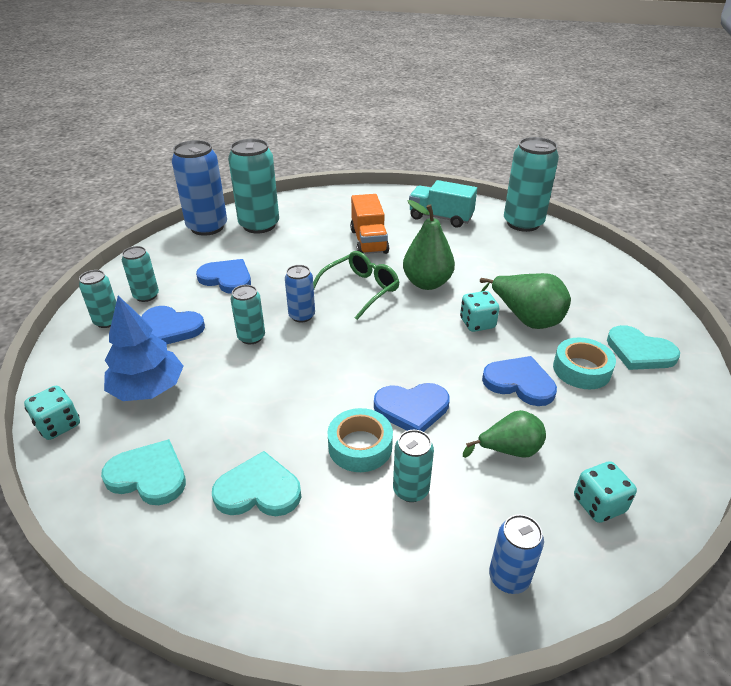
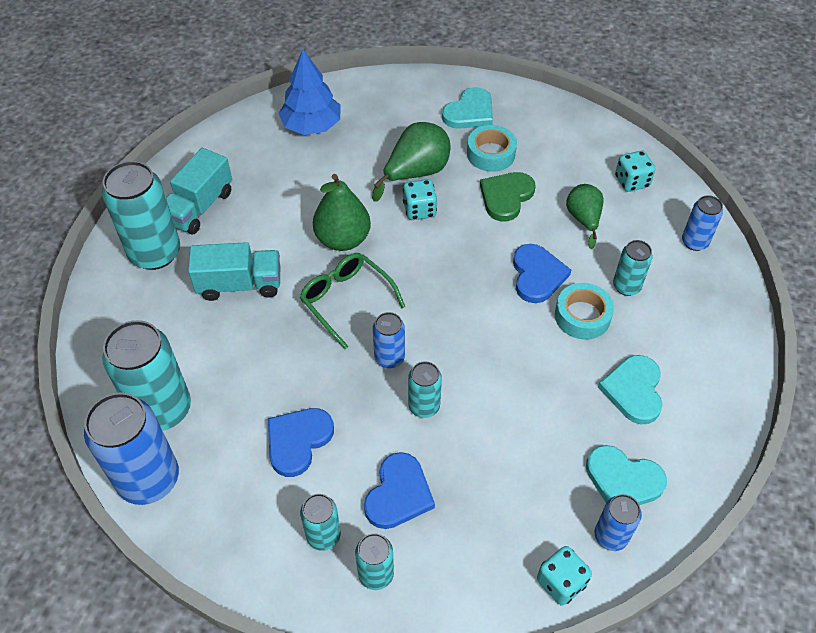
camera: 85 degrees left, 15 degrees up
(90, 463) = (610, 536): none -> blue can
(148, 389) = (506, 501): blue tree -> blue tree (311, 125)
(148, 475) = (623, 480): turquoise heart -> turquoise heart turned 90 degrees counterclockwise
(369, 241) = (240, 284): orange truck -> turquoise truck
(519, 383) = (506, 197): blue heart -> green heart
(523, 223) = (234, 136): turquoise can -> turquoise can (155, 253)

